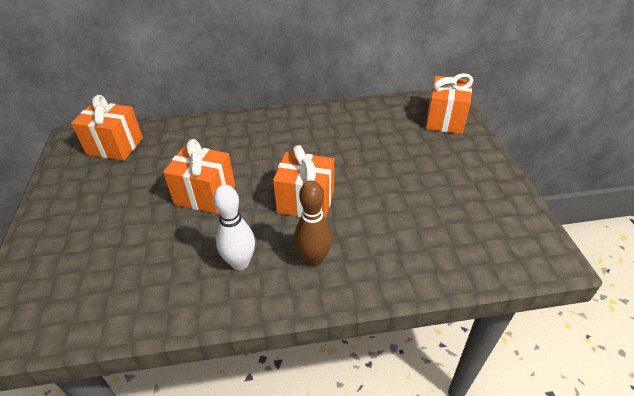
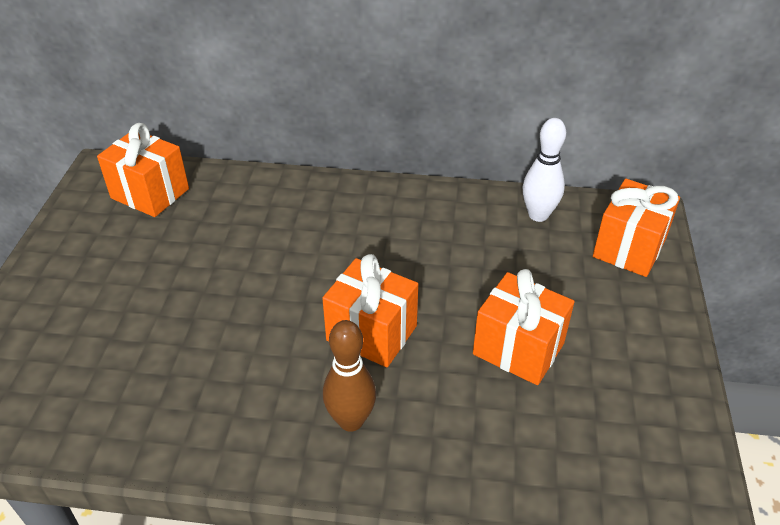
camera: 15 degrees right, 0 degrees up
(205, 195) = (241, 292): orange gift -> orange gift (518, 349)
(240, 263) = (253, 401): white bowling pin -> white bowling pin (538, 215)

